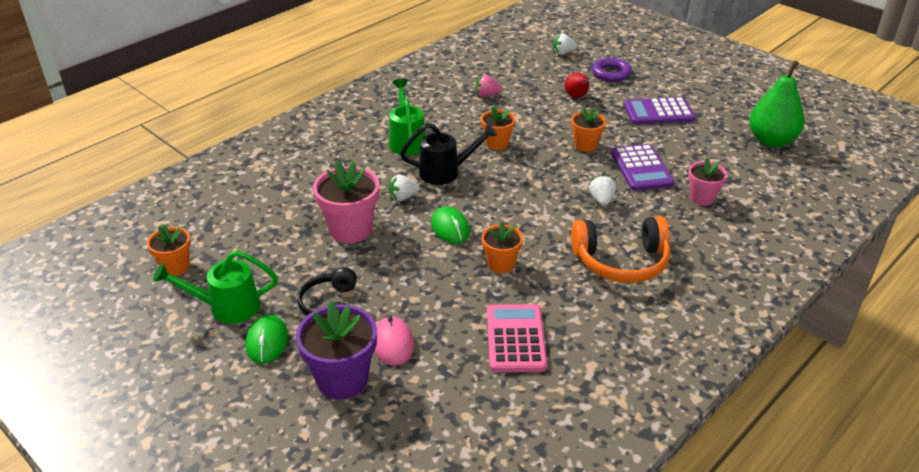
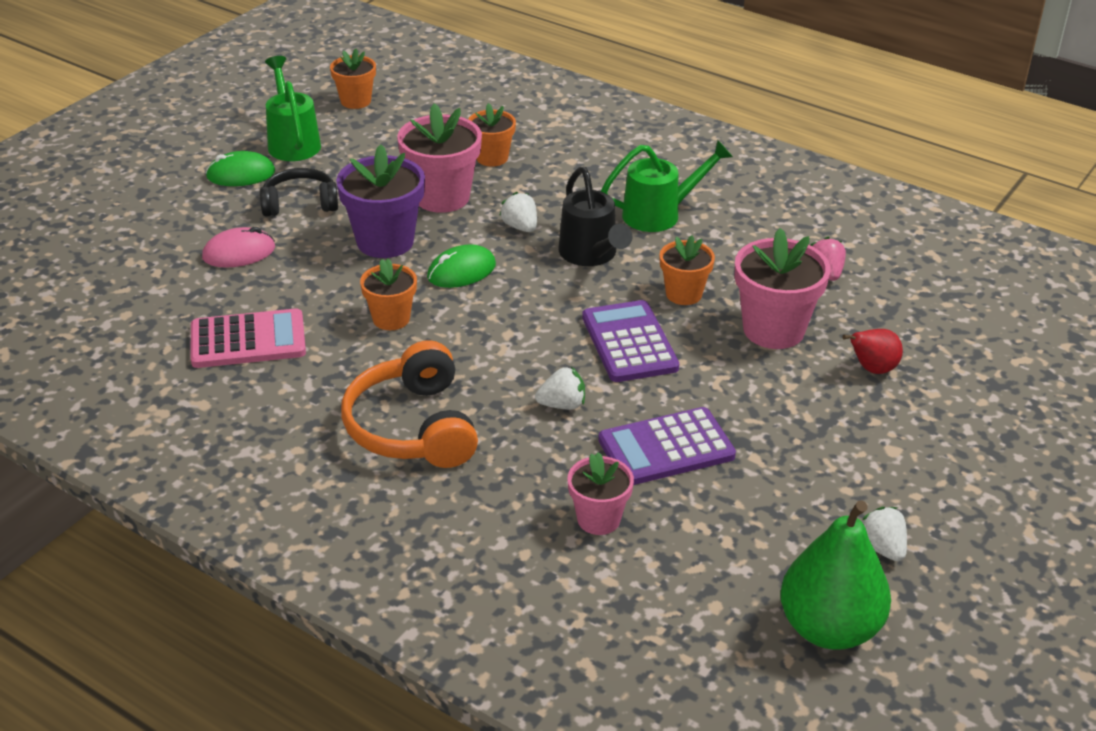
camera: 80 degrees right, 0 degrees up
(342, 379) = (184, 227): purple flower pot -> purple flower pot (385, 241)
(537, 119) = (773, 330): none -> pink flower pot
(563, 53) = (1028, 347): white strawberry -> white strawberry (882, 548)
(585, 145) = (714, 384): orange flower pot -> orange flower pot (492, 158)
(611, 73) = (982, 409): purple ring -> none
(658, 112) = (865, 471): purple calculator -> purple calculator (629, 342)

